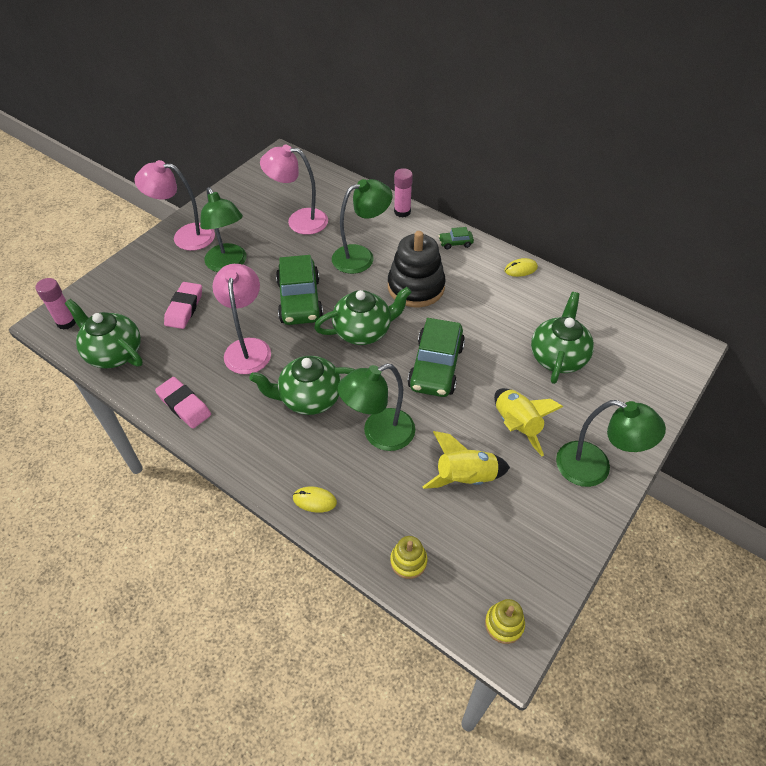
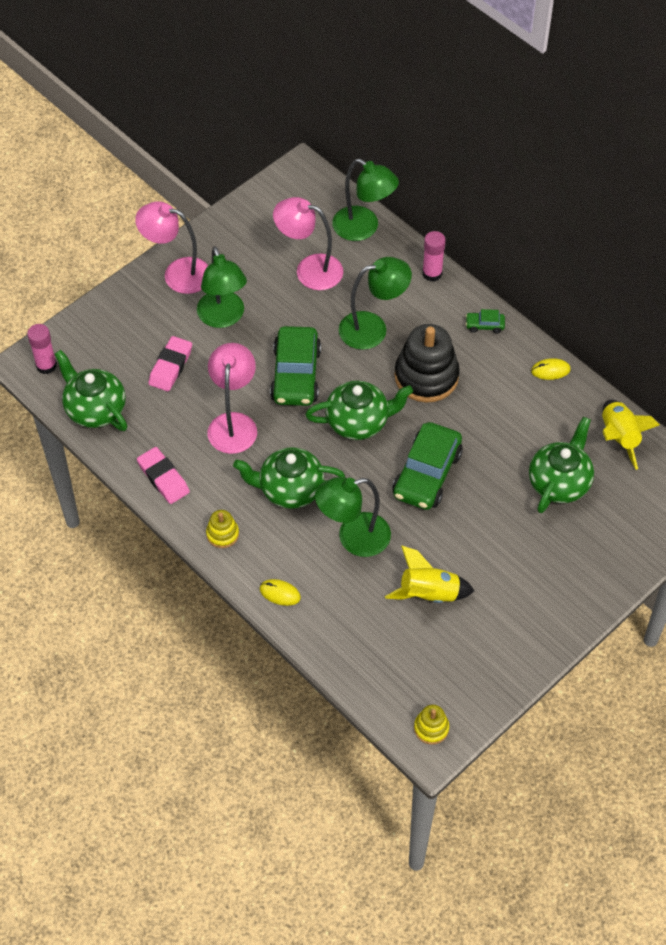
camera: 10 degrees right, 5 degrees up
(408, 561) = (357, 662): yellow stacking toy -> yellow stacking toy (222, 534)
(516, 425) = (493, 550): yellow rocket -> yellow rocket (619, 438)
(594, 468) = (559, 605): green lamp -> green lamp (363, 228)

